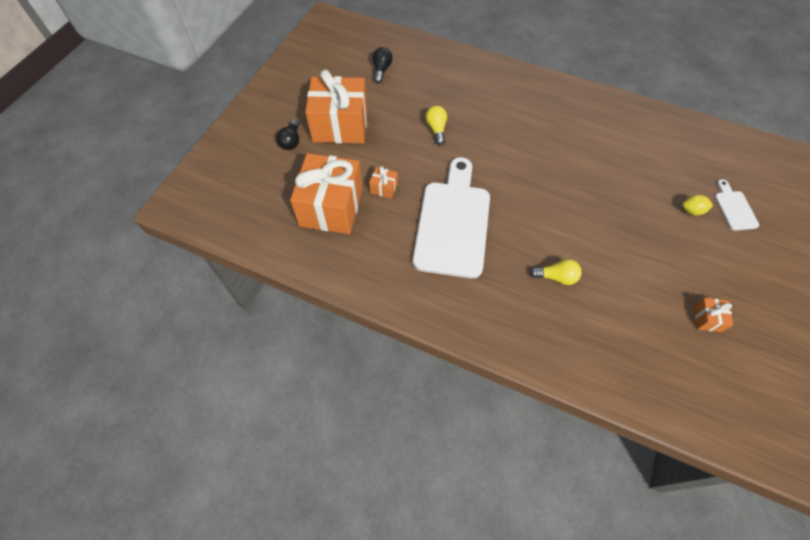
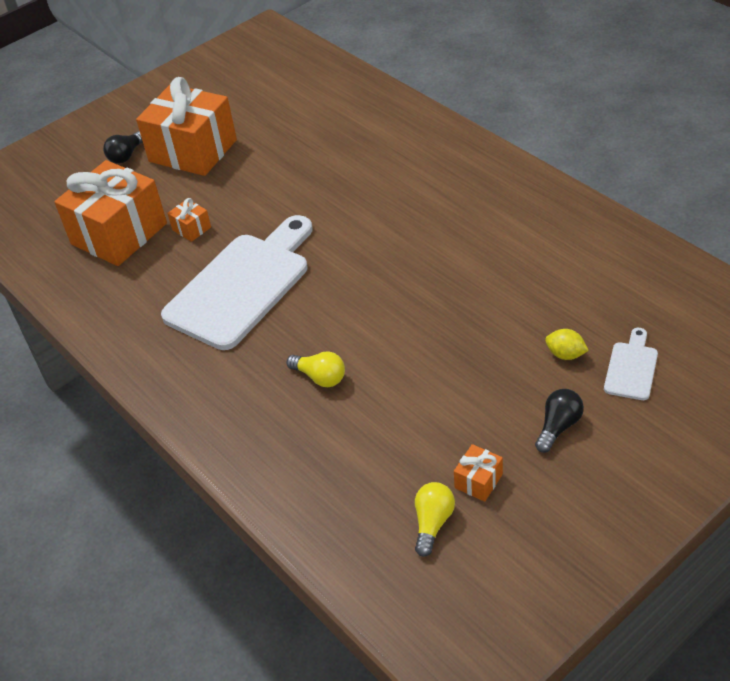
camera: 30 degrees right, 15 degrees down
(381, 70) = (287, 100): black light bulb -> black light bulb (558, 426)
(436, 129) = (302, 180): yellow light bulb -> yellow light bulb (432, 523)

